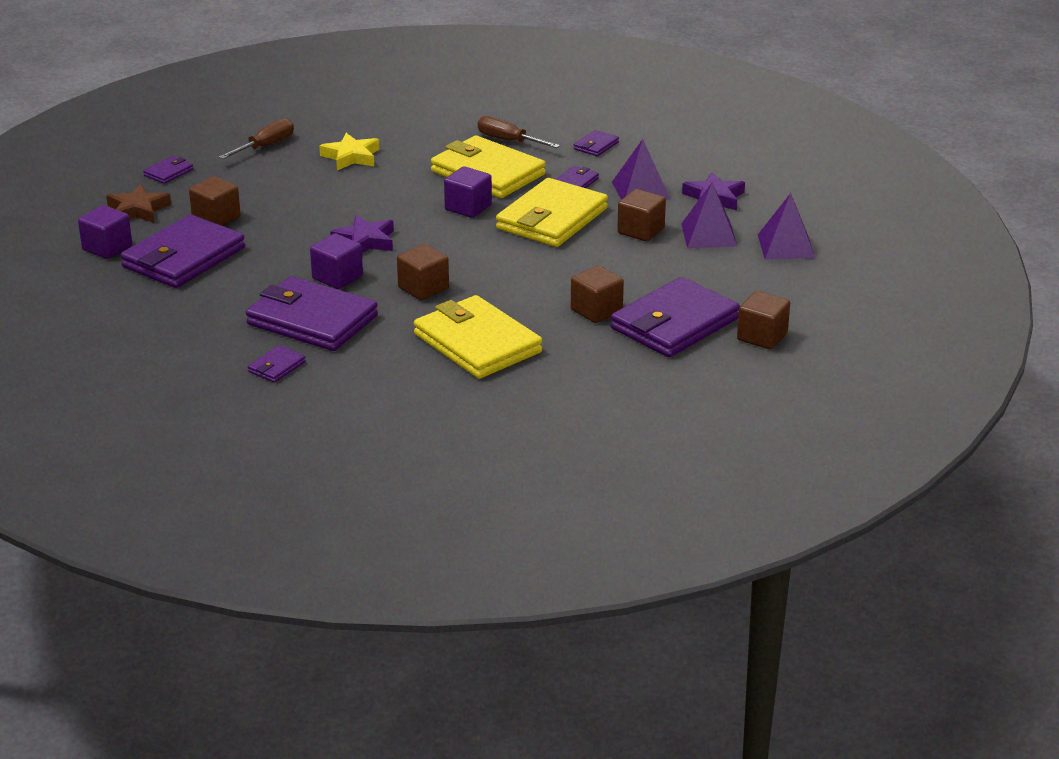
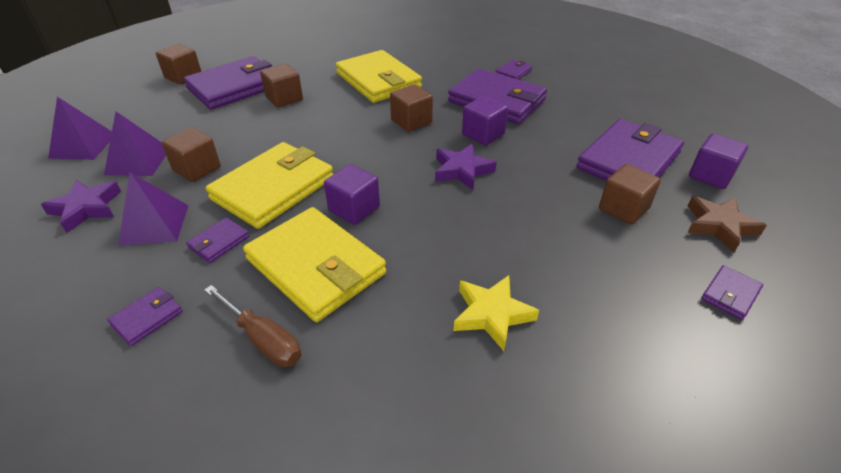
camera: 175 degrees left, 10 degrees up
(265, 146) = (624, 350): brown screwdriver -> none

